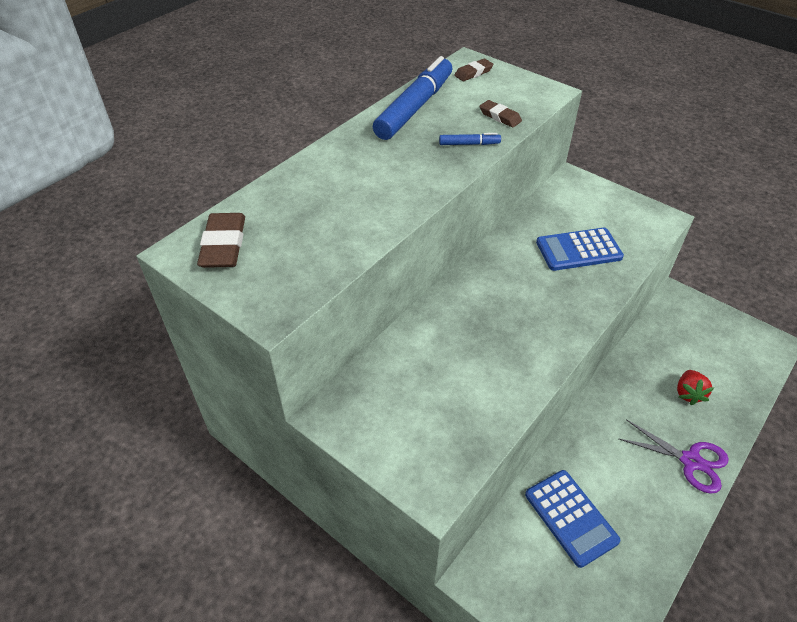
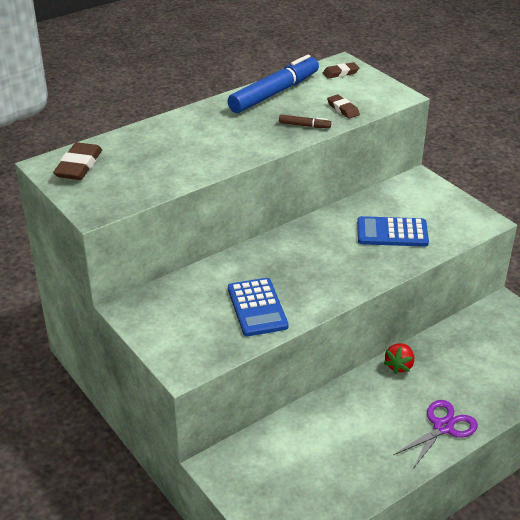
camera: 15 degrees right, 10 degrees down
(469, 144) = (304, 125): blue marker -> brown marker
(570, 517) = (314, 443): blue calculator -> blue calculator (257, 307)
(688, 393) = (470, 378): red strawberry -> red strawberry (399, 366)
(691, 461) = (443, 427): purple scissors -> purple scissors turned 90 degrees counterclockwise

